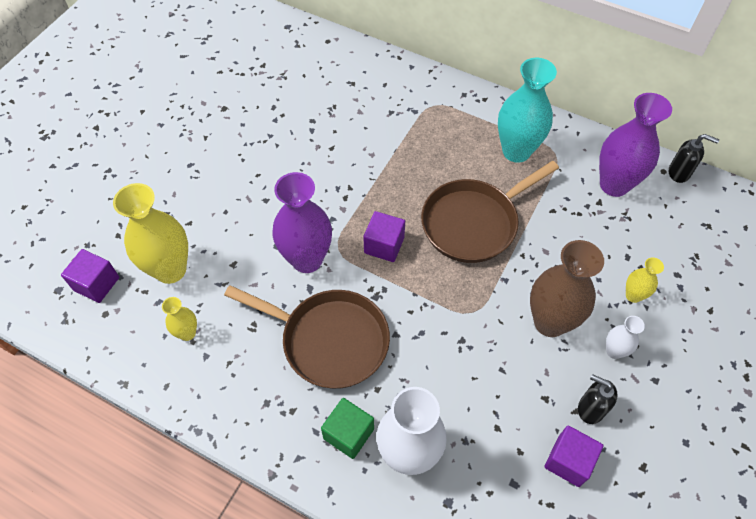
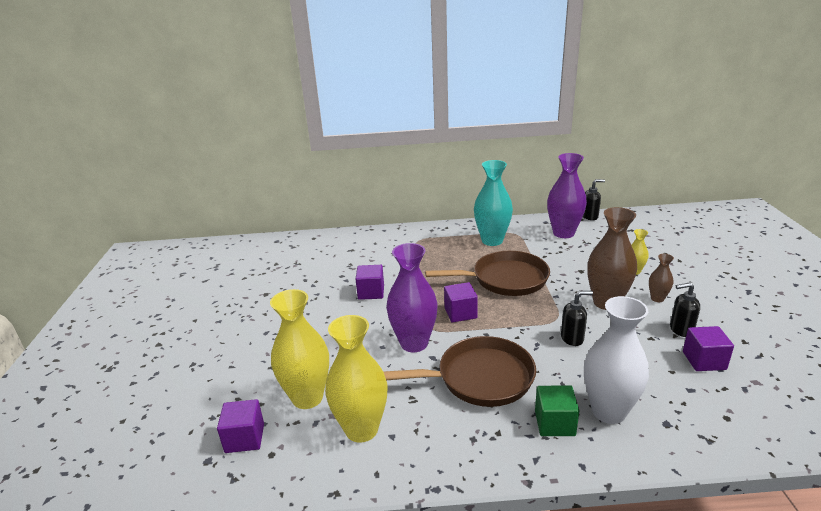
camera: 30 degrees left, 30 degrees down
(187, 333) = (361, 429): yellow vase -> yellow vase, size x2.04
(322, 163) = (371, 292): none -> purple cube
(463, 348) = (572, 338): none -> black soap dispenser
(474, 223) = (505, 279): brown pan -> brown pan turned 120 degrees counterclockwise
(614, 351) = (657, 298): white vase -> brown vase

